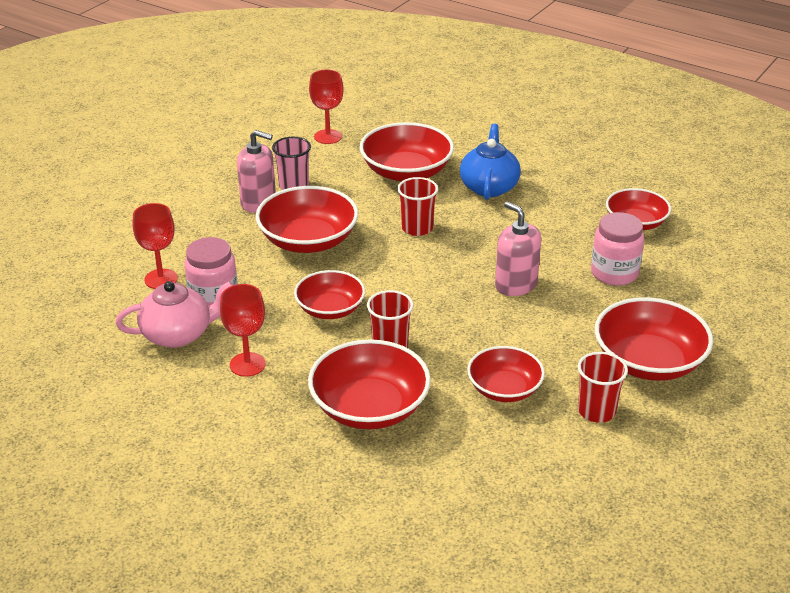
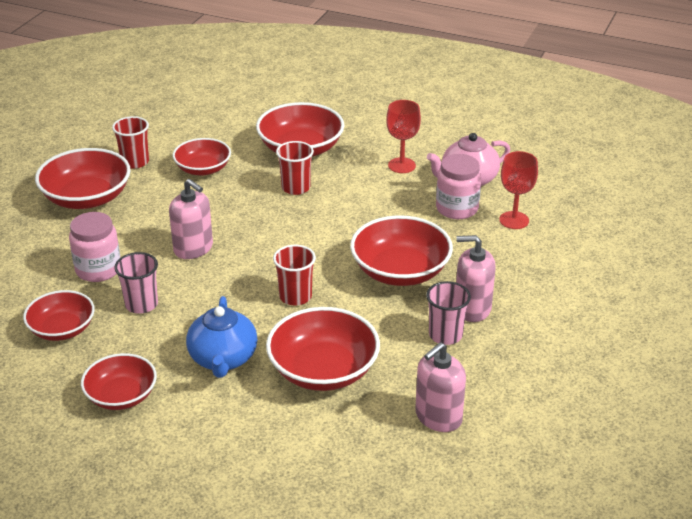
camera: 170 degrees right, 0 degrees up
(328, 137) = (438, 417): red goblet -> pink soap dispenser
(330, 309) = (354, 211): red bowl -> red bowl (121, 396)
(565, 236) = (141, 304): none -> pink cup

